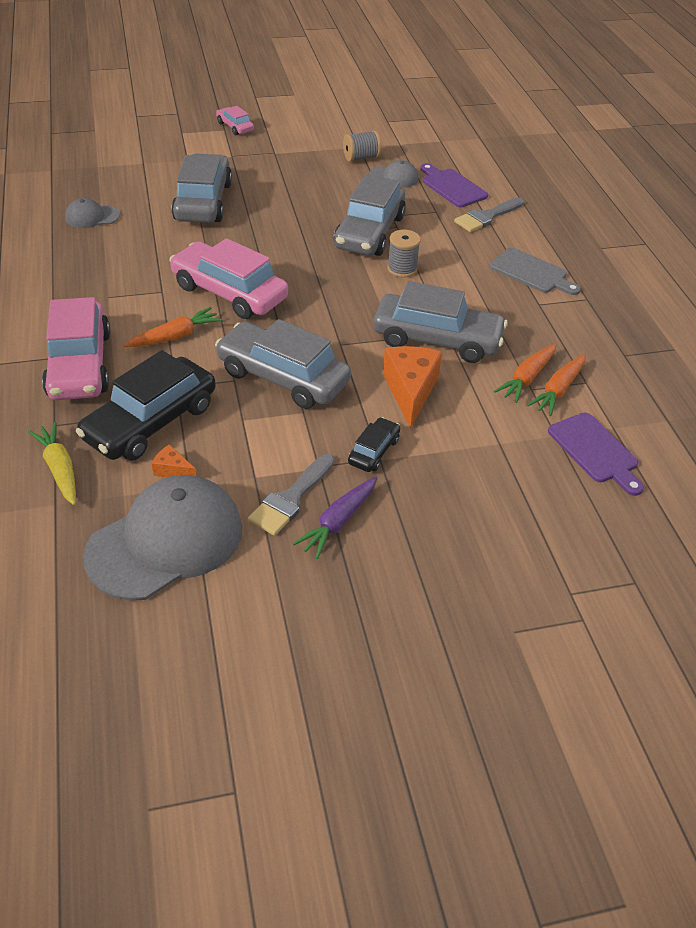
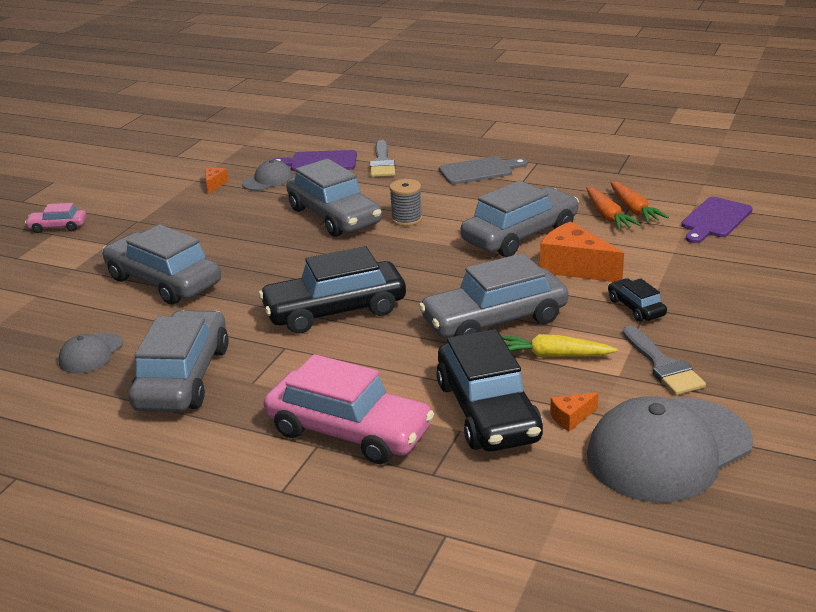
camera: 50 degrees left, 15 degrees down
(59, 469) = (508, 488): yellow carrot -> yellow carrot (553, 356)
(92, 265) = (183, 377): none -> grey car
(166, 541) = (668, 449): grey cap -> grey cap turned 120 degrees counterclockwise
(175, 336) = (368, 360): orange carrot -> none
(229, 292) = (335, 310): pink car -> black car
(338, 522) = (710, 351): purple carrot -> none
(361, 158) = (214, 184): grey spool -> orange cheese
(595, 451) = (714, 219): purple cutting board -> purple cutting board turned 120 degrees clockwise

